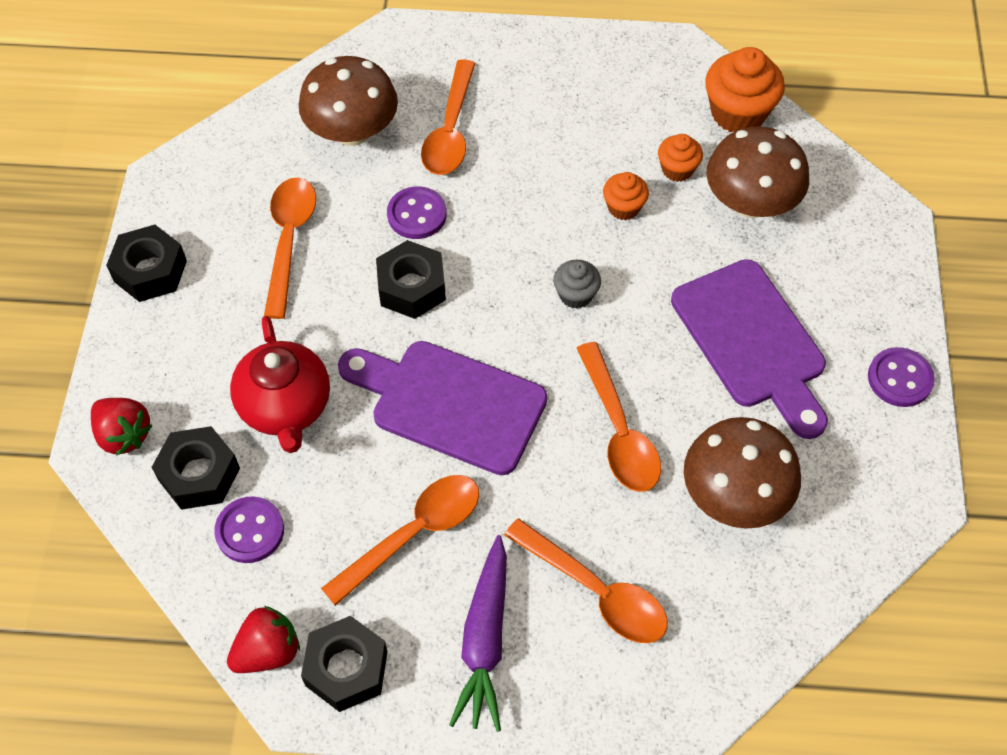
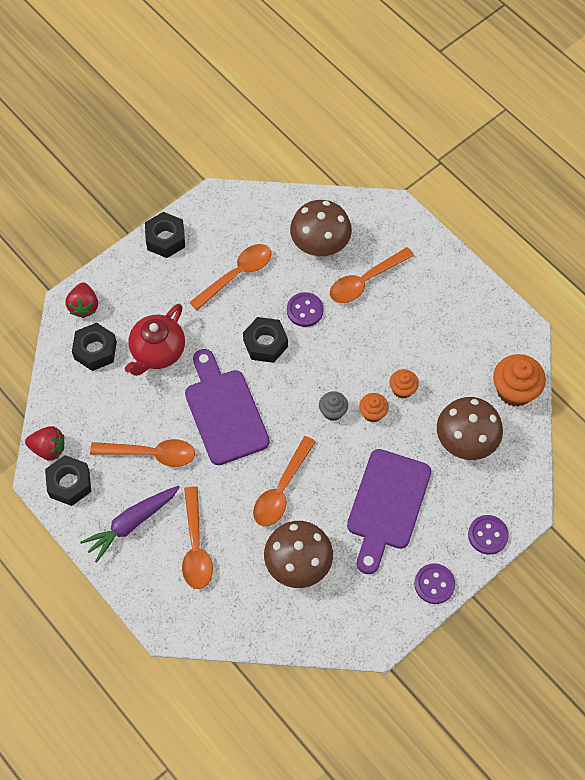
camera: 45 degrees right, 5 degrees up
(250, 531) = (90, 393): purple button -> purple button (487, 535)
(677, 169) = (450, 393): orange cupcake -> orange cupcake (372, 413)

